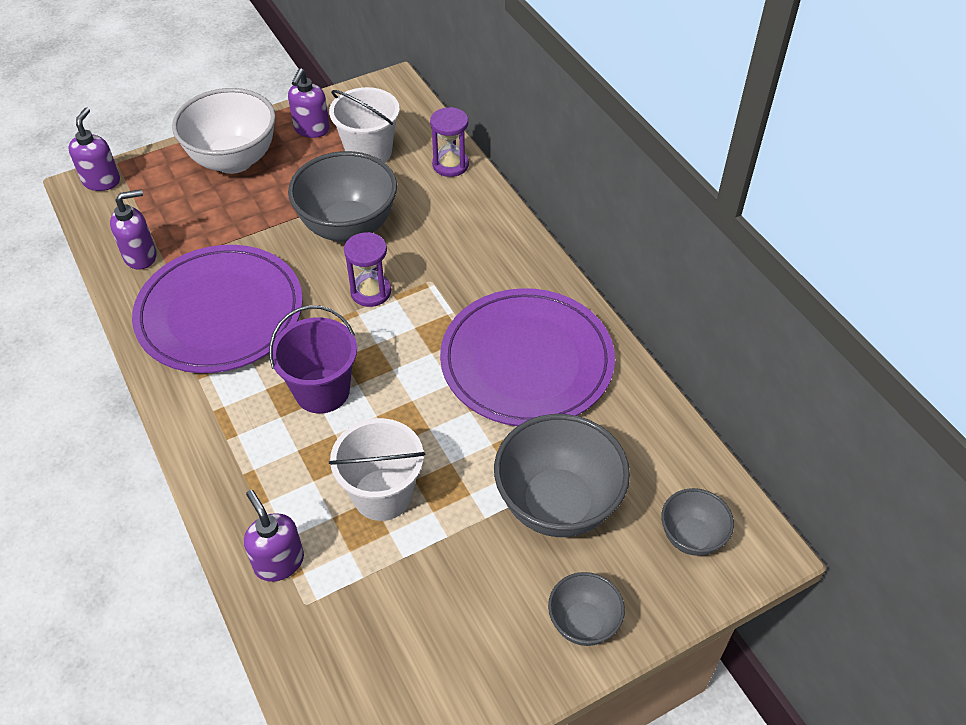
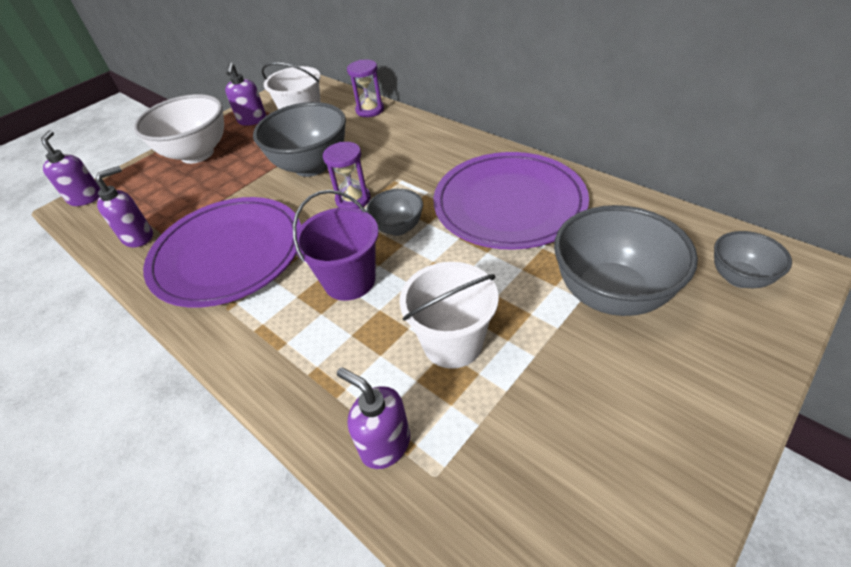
camera: 15 degrees left, 5 degrees down
(583, 623) = (712, 383): grey bowl -> grey bowl (398, 228)

